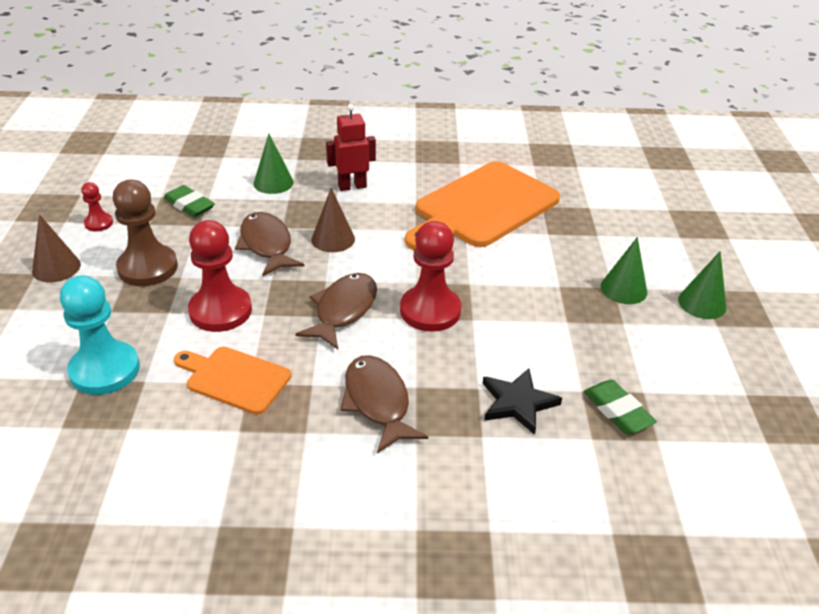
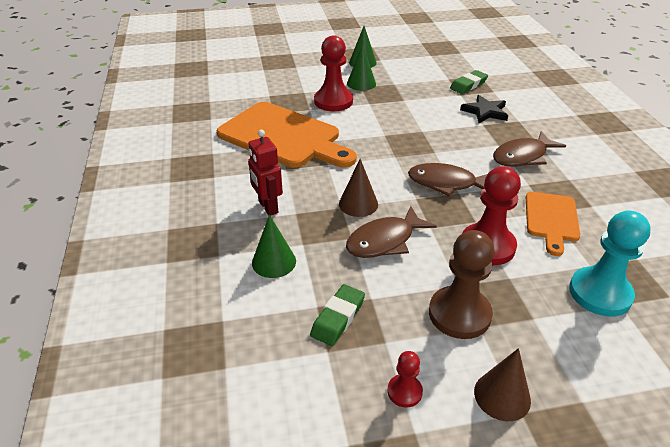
camera: 100 degrees left, 0 degrees up
(430, 311) = (423, 147): red pawn -> red pawn (333, 101)

